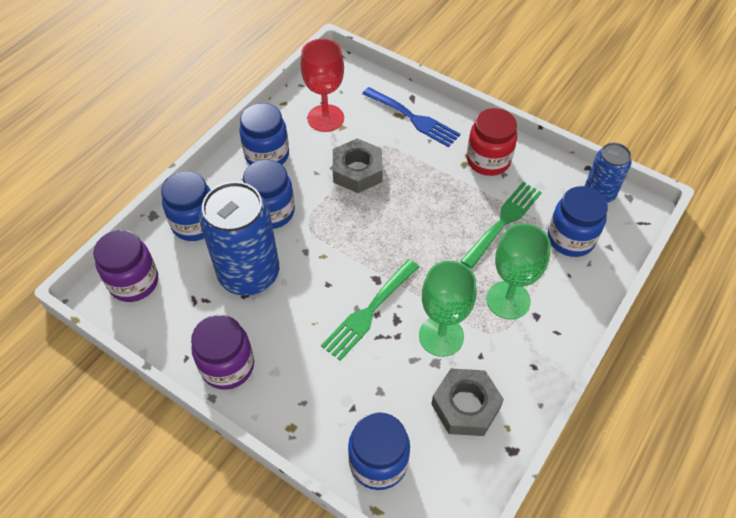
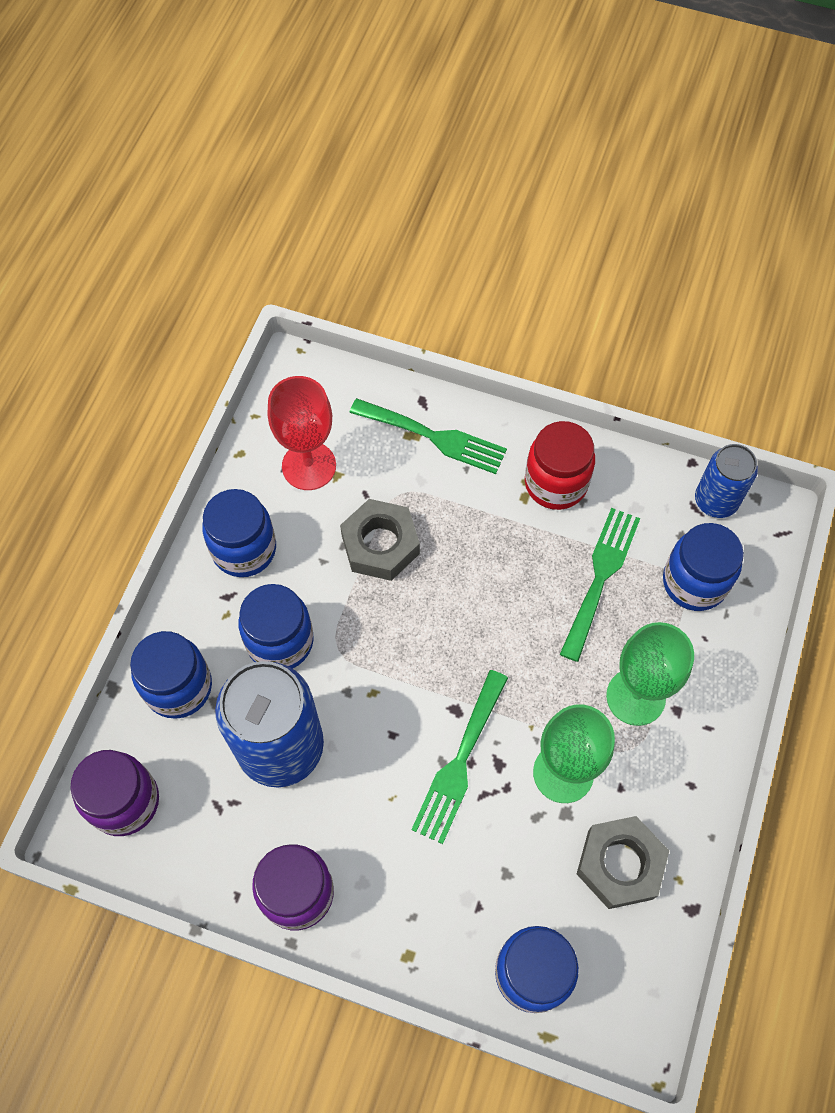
camera: 15 degrees left, 10 degrees up
(413, 118) = (434, 437): blue fork -> green fork

